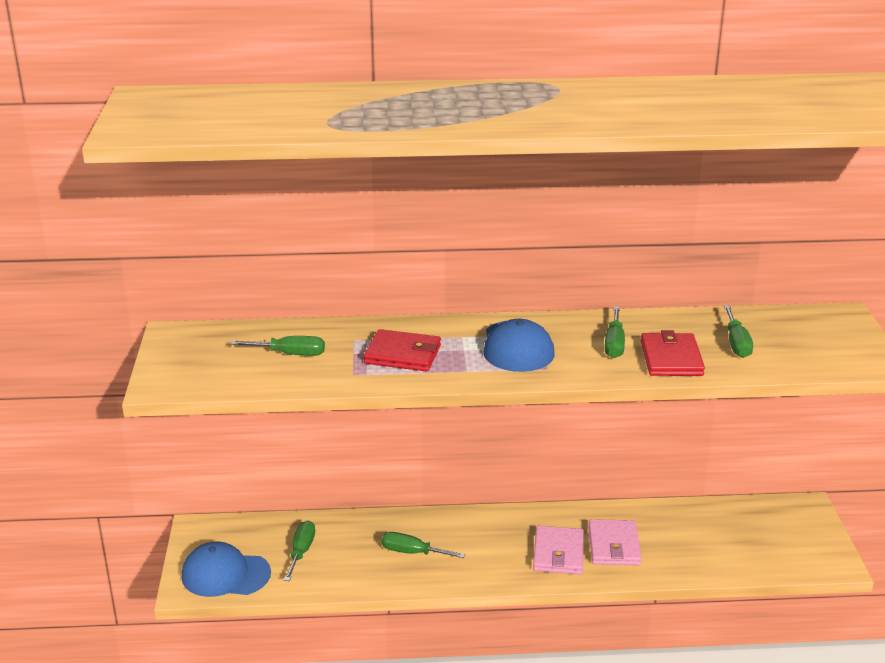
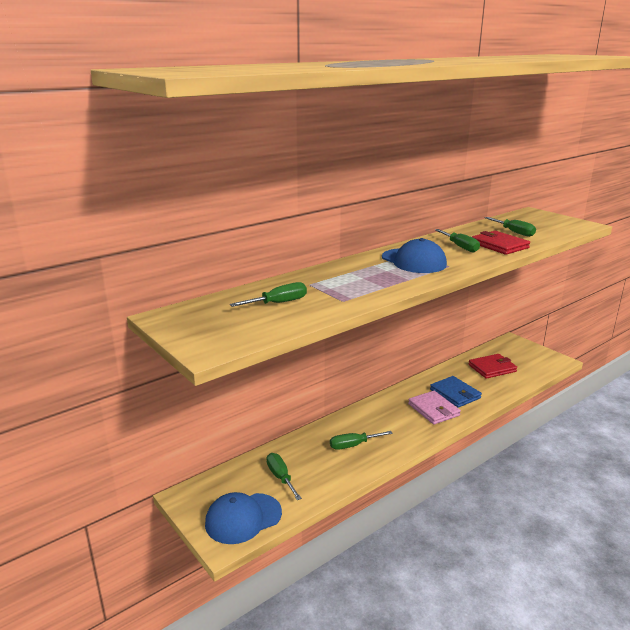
camera: 35 degrees left, 5 degrees down
(402, 354) = (355, 282): red wallet -> red wallet (492, 368)
(613, 546) = (455, 394): pink wallet -> blue wallet

